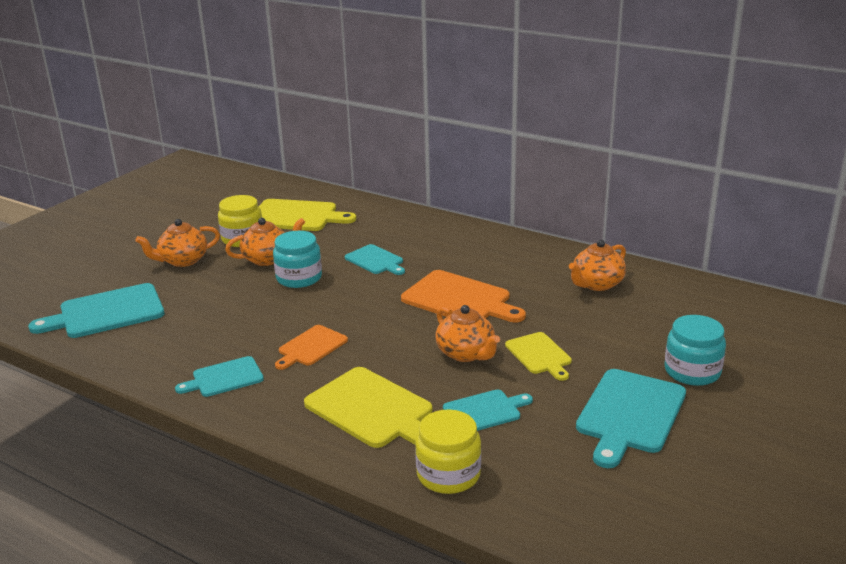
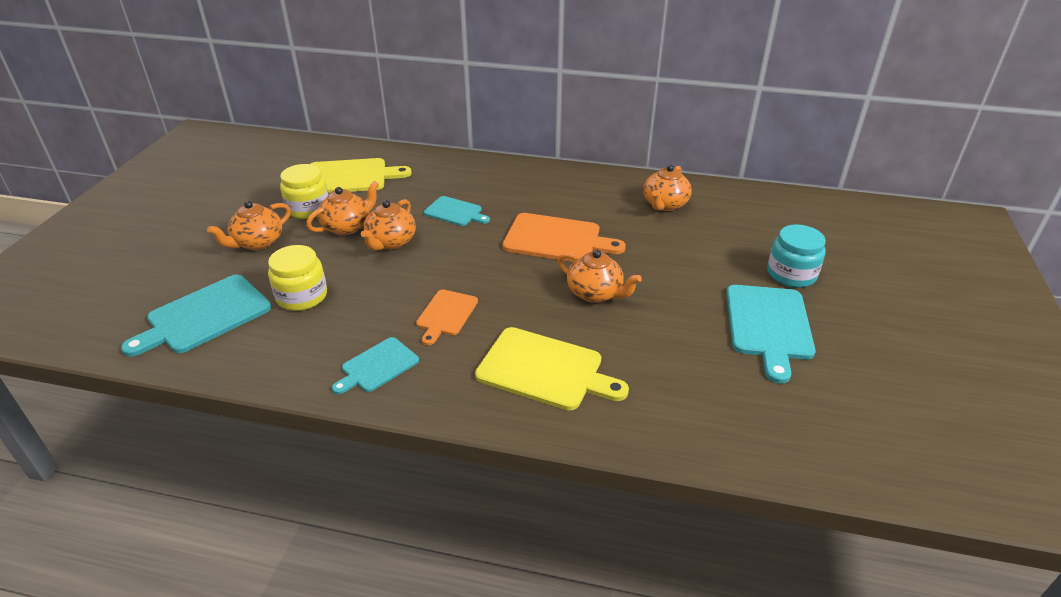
camera: 20 degrees left, 10 degrees up
(299, 278) = (391, 242): turquoise jar -> orange teapot
(448, 474) = (655, 423): yellow jar -> yellow jar (302, 296)
(484, 411) = (647, 349): turquoise cutting board -> none
(539, 355) = (659, 282): yellow cutting board -> none

